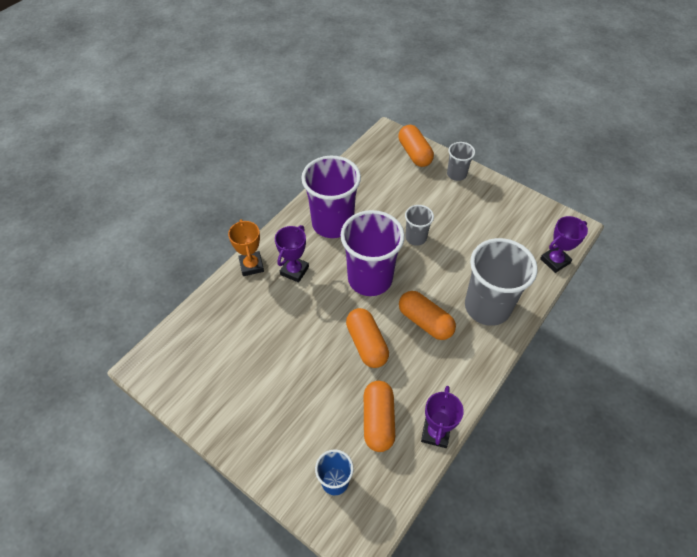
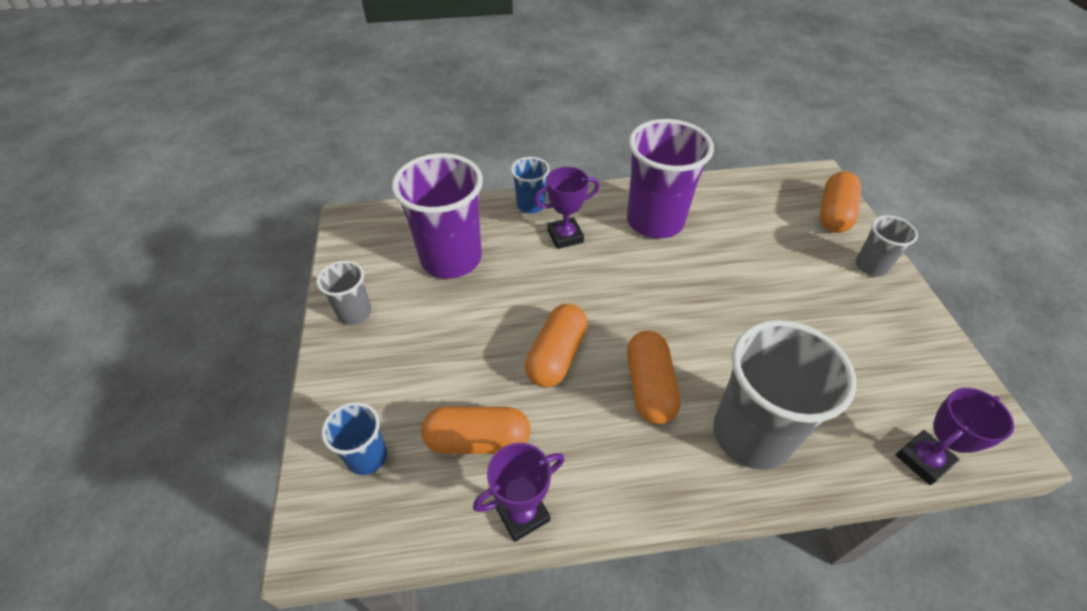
camera: 45 degrees right, 5 degrees down
(251, 265) = (530, 205): orange trophy -> blue cup
(370, 279) = (635, 297): purple cup -> purple cup (451, 258)
(378, 420) = (478, 440): orange capsule -> orange capsule turned 45 degrees clockwise
(416, 237) = (738, 295): grey cup -> grey cup (354, 313)
(555, 261) = (923, 460): purple trophy -> purple trophy turned 45 degrees counterclockwise

